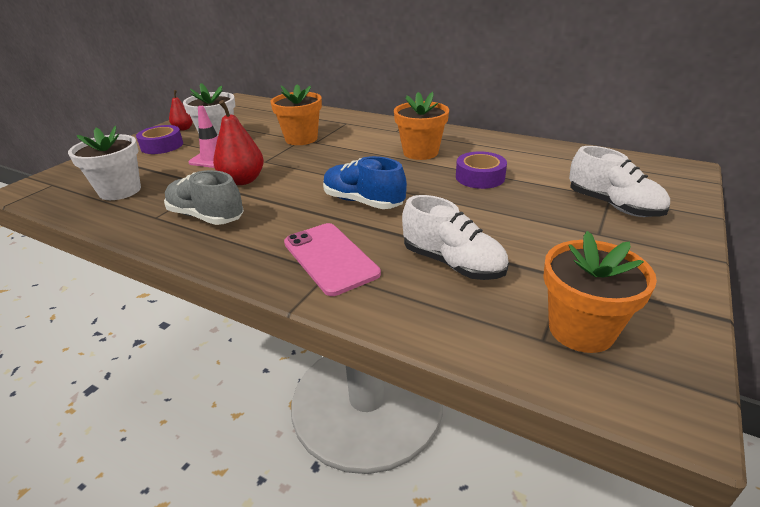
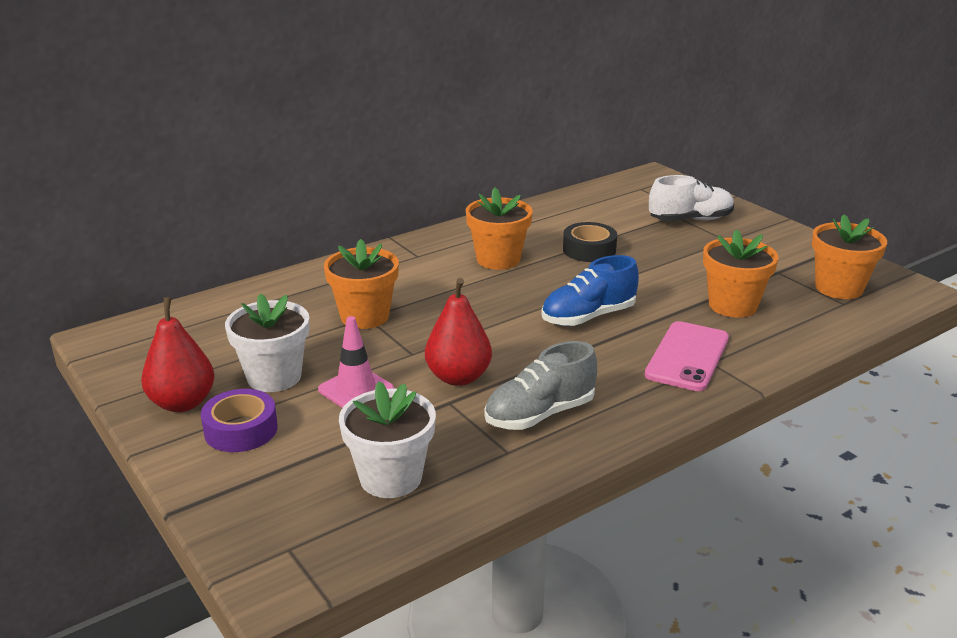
camera: 65 degrees left, 5 degrees down
(183, 128) = (182, 403): red pear -> red pear, size x1.67
(330, 258) = (687, 356): pink phone -> pink phone turned 60 degrees counterclockwise
(453, 263) = (732, 305): white shoe -> orange flower pot
(480, 177) = (589, 250): purple tape -> black tape

